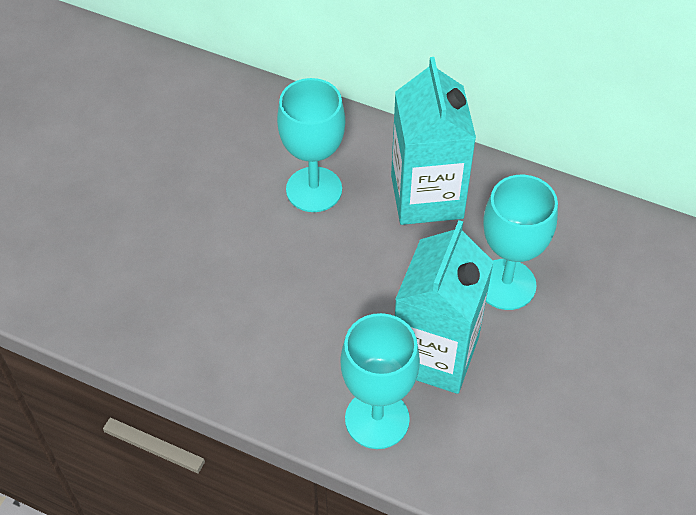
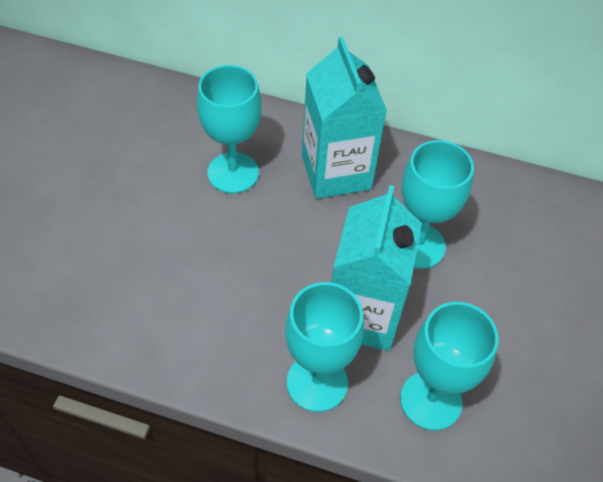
camera: 10 degrees left, 0 degrees up
(495, 448) = (431, 400): none -> turquoise goblet

